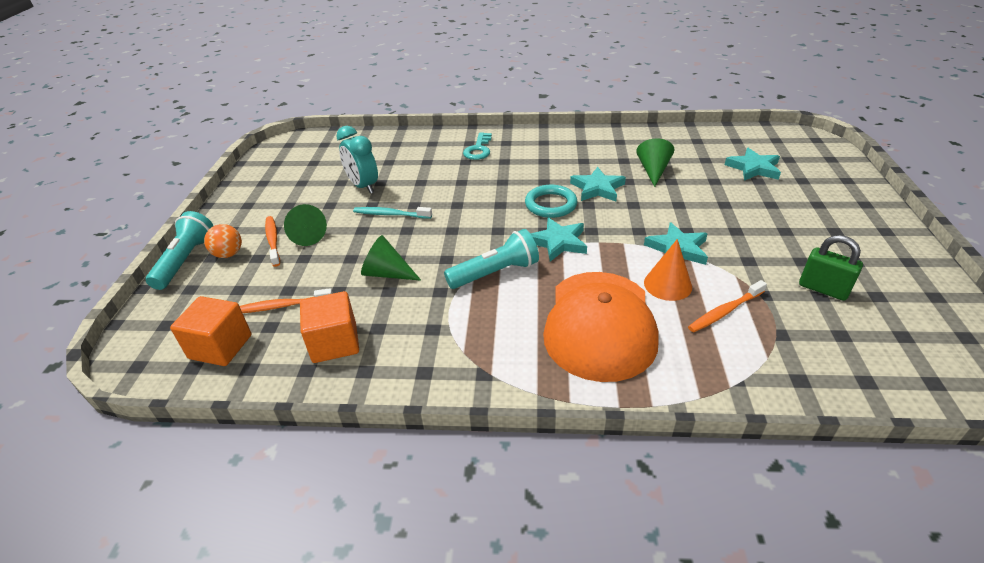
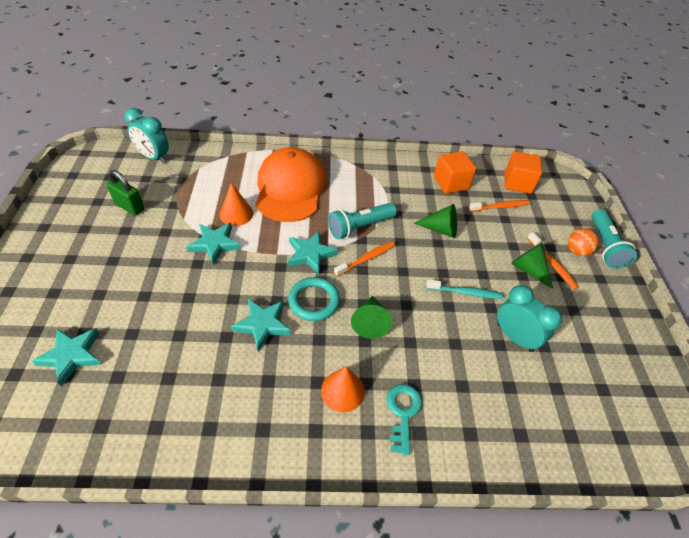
camera: 170 degrees right, 10 degrees up
(523, 157) = (342, 391): none -> orange cone
(653, 171) = (191, 354): green cone -> green cone (370, 322)
(725, 311) = (207, 194): orange toothbrush -> orange toothbrush (366, 259)
(864, 377) = (154, 157): none -> turquoise clock

